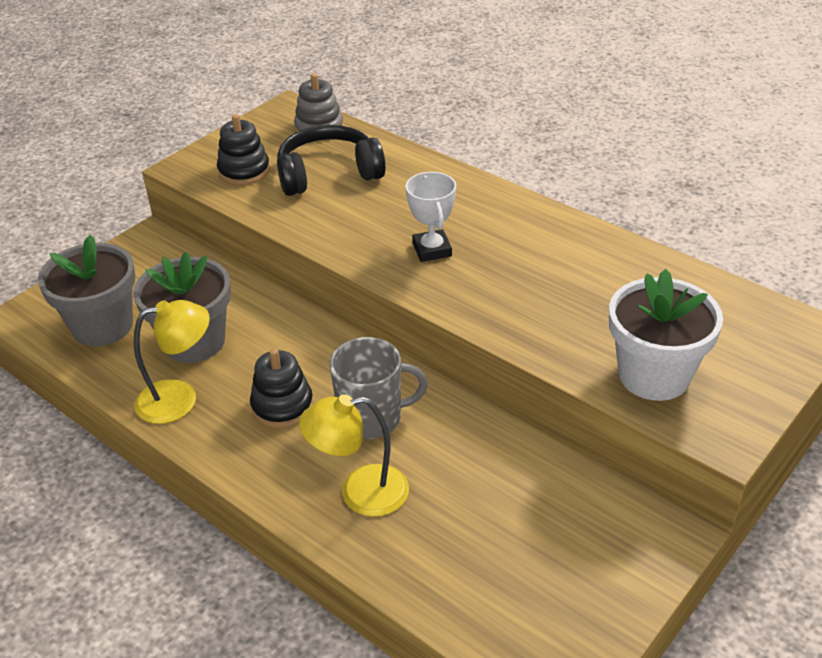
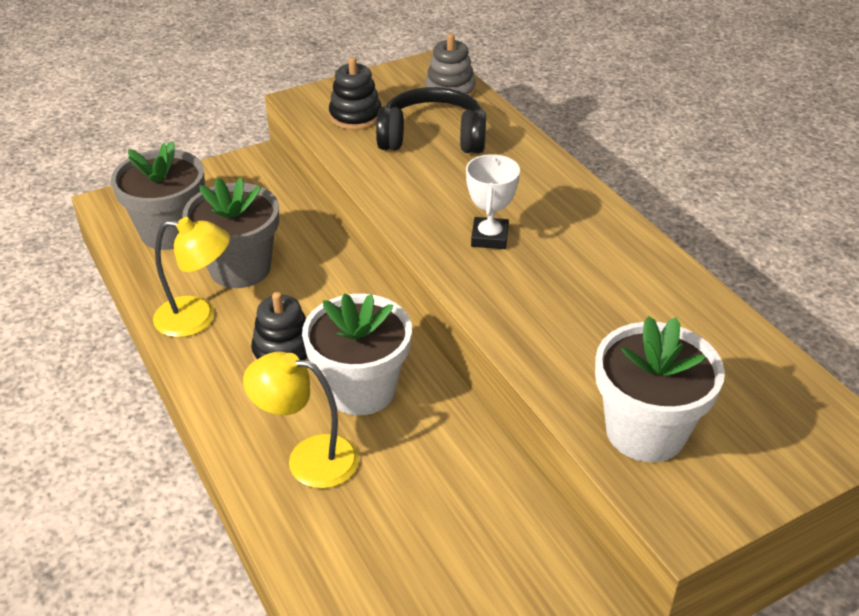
camera: 20 degrees right, 0 degrees up
(372, 418) = (361, 389): grey mug -> white flower pot

